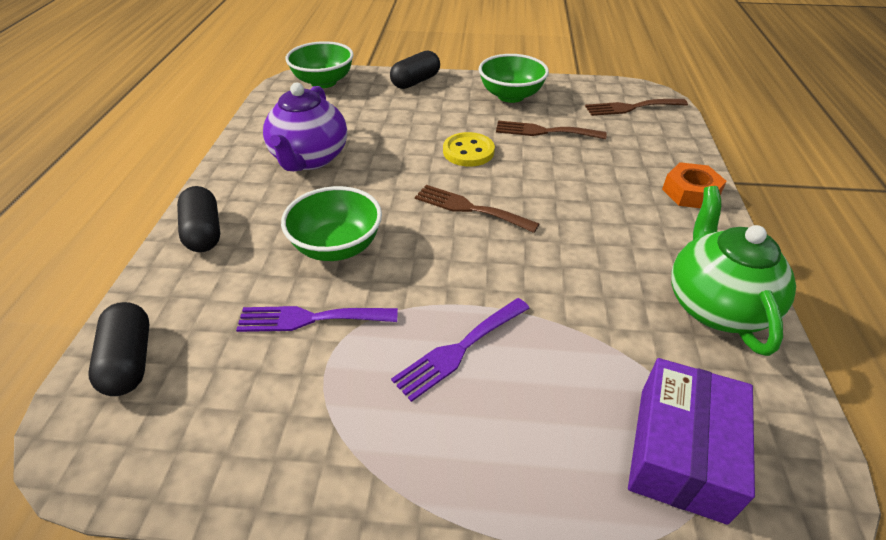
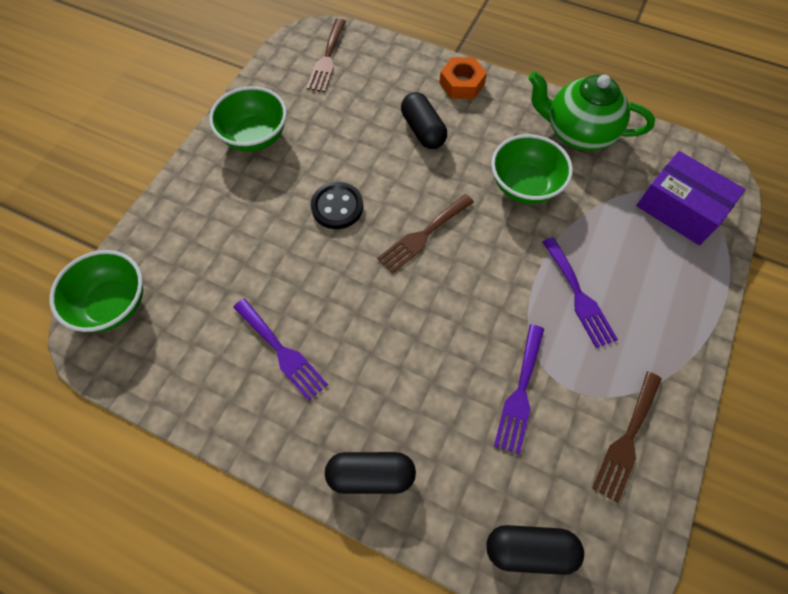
camera: 70 degrees left, 20 degrees up
(309, 158) = (282, 351): purple teapot -> purple fork
(337, 246) = (437, 354): green bowl -> green bowl (524, 186)
(416, 82) = (173, 209): black capsule -> black capsule (423, 130)
(468, 151) = (337, 207): yellow button -> black button
(544, 131) = (333, 137): brown fork -> brown fork (627, 439)

